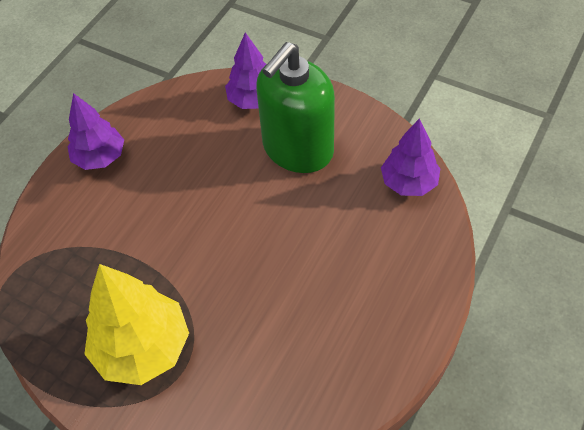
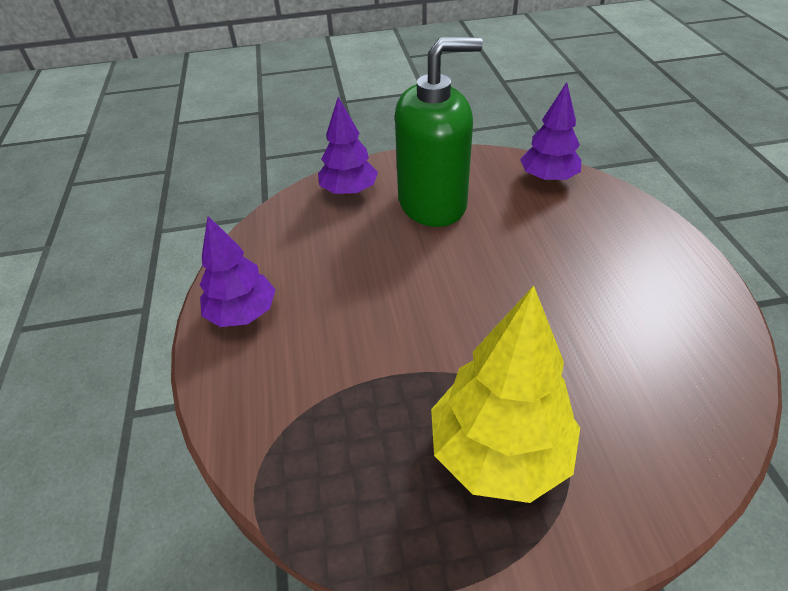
camera: 40 degrees left, 10 degrees down
(297, 149) = (432, 203): green soap dispenser -> green soap dispenser turned 105 degrees counterclockwise

